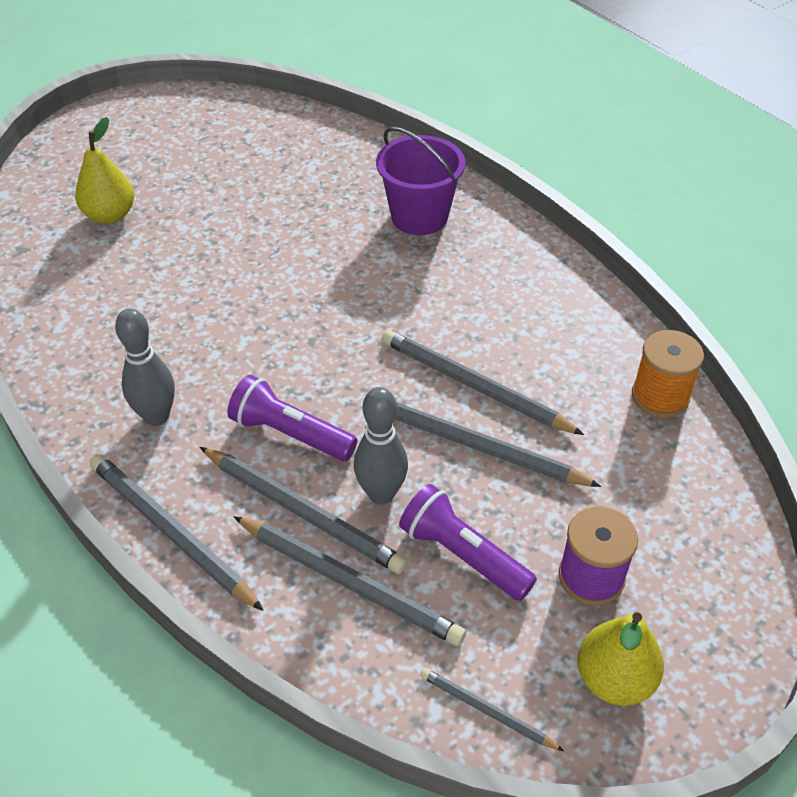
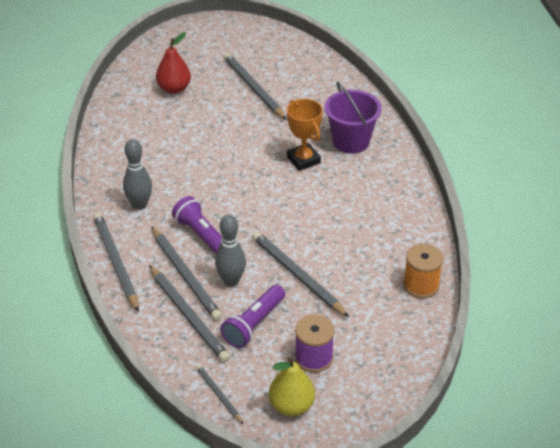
camera: 25 degrees right, 5 degrees down
(110, 215) = (174, 88): yellow pear -> red pear
(370, 263) = (303, 160): none -> orange trophy
(463, 555) = (254, 324): purple flashlight -> purple flashlight turned 120 degrees counterclockwise
(474, 386) = (317, 245): grey pencil -> grey pencil (253, 88)

